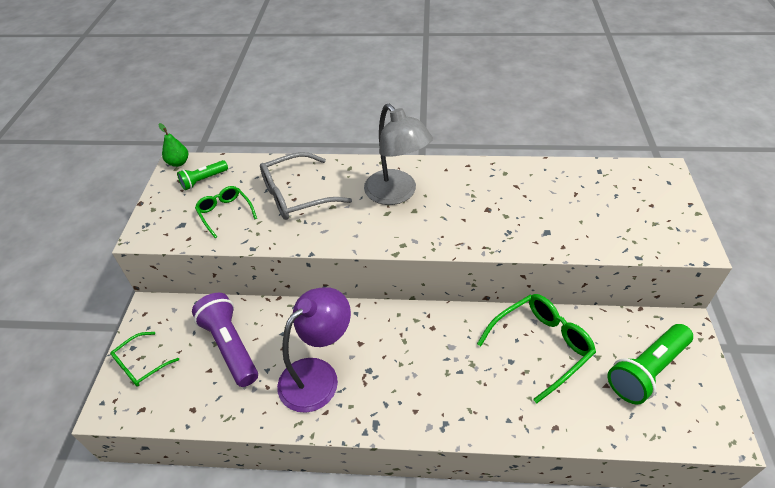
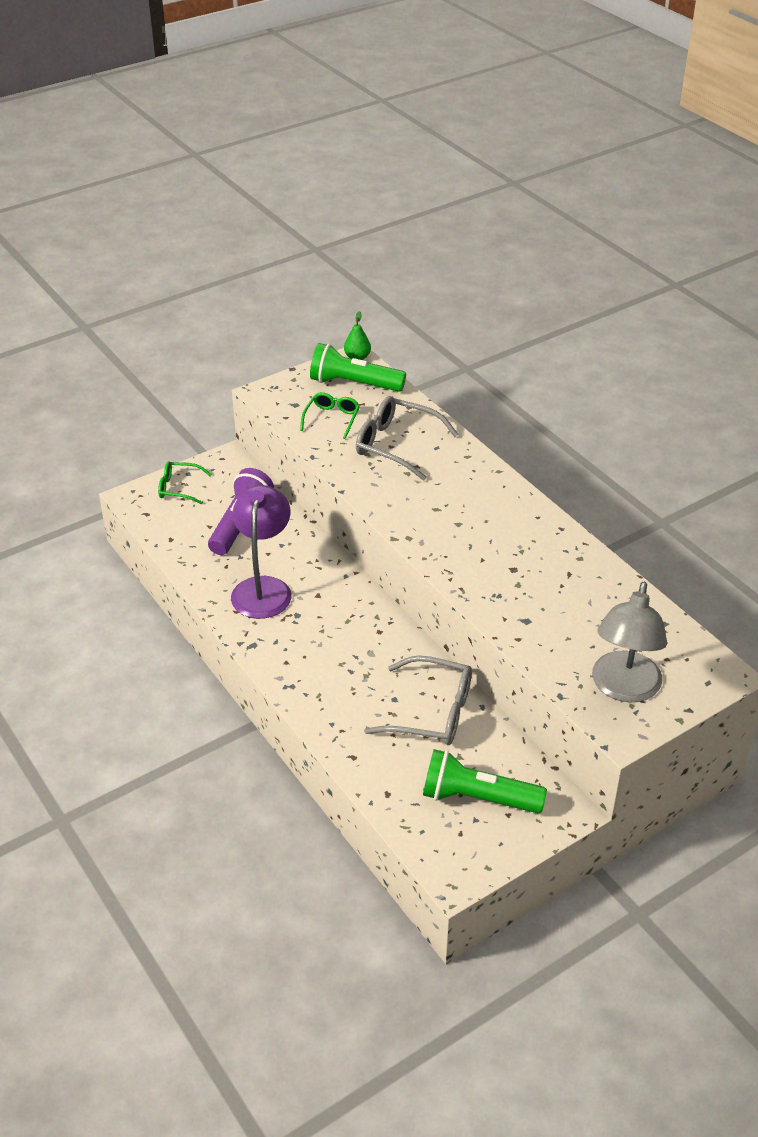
camera: 50 degrees right, 5 degrees down
(203, 180) = (353, 384): green flashlight -> green flashlight, size x1.79
(318, 375) = (263, 588): purple lamp -> purple lamp turned 90 degrees counterclockwise
(396, 194) = (467, 502): grey lamp -> grey lamp (623, 688)
(541, 346) = (432, 712): green glasses -> grey glasses

